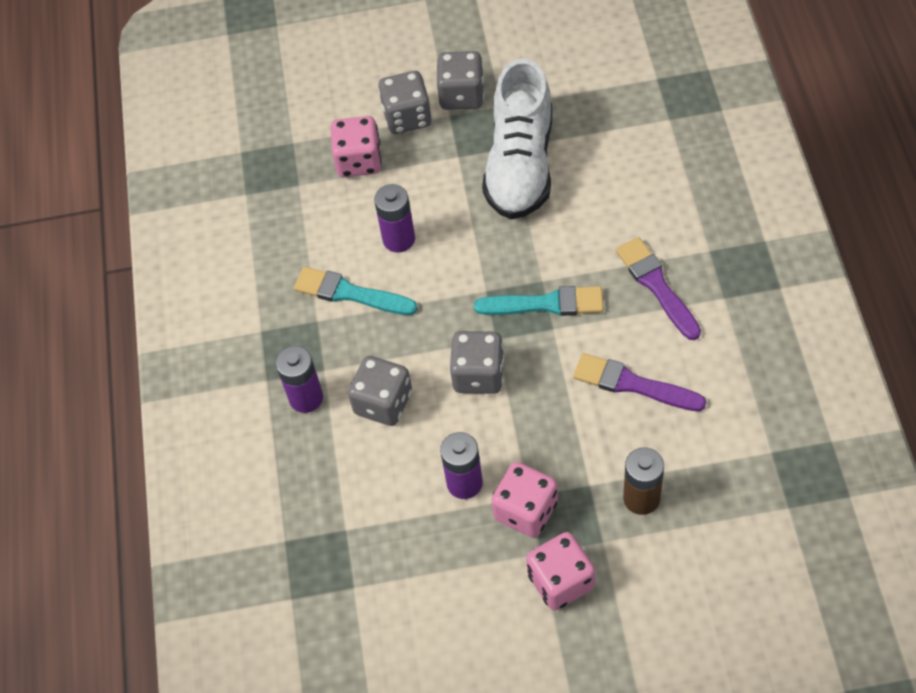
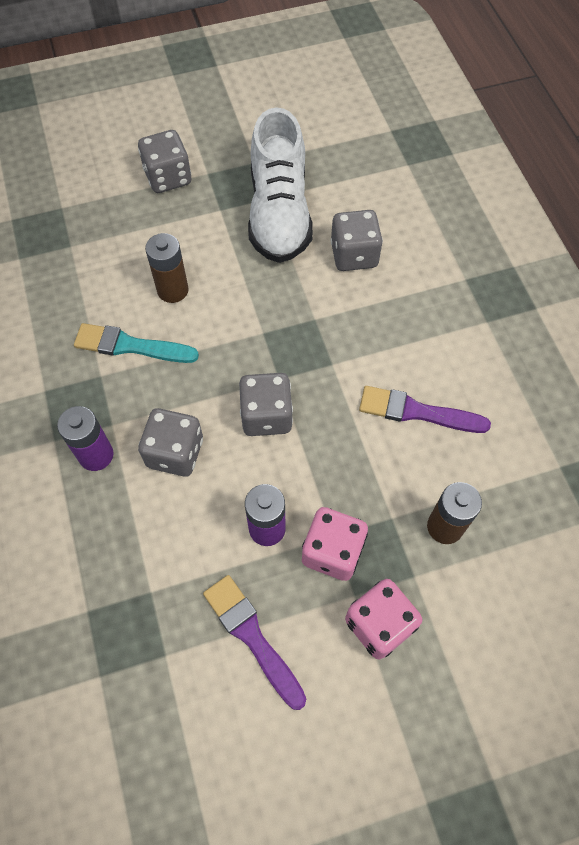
camera: 15 degrees left, 5 degrees up
(359, 161) = (126, 220): pink dice -> none
(399, 239) = (173, 290): purple battery -> brown battery
(462, 95) = (216, 155): grey dice -> grey dice (354, 255)
(546, 304) = (322, 341): turquoise brush -> none
(656, 285) = (422, 315): purple brush -> purple brush (252, 636)

